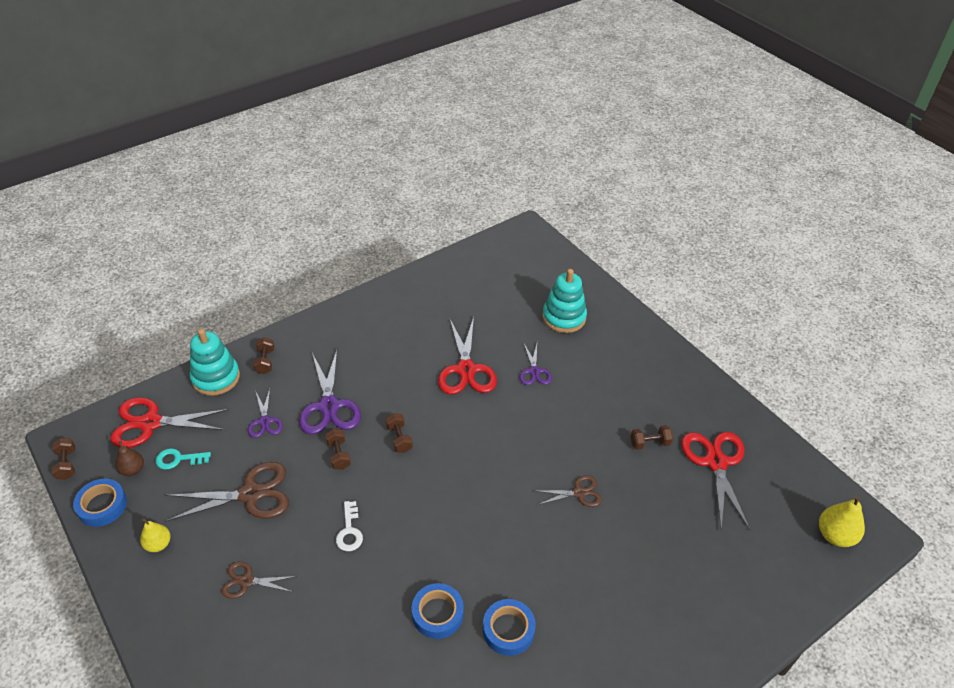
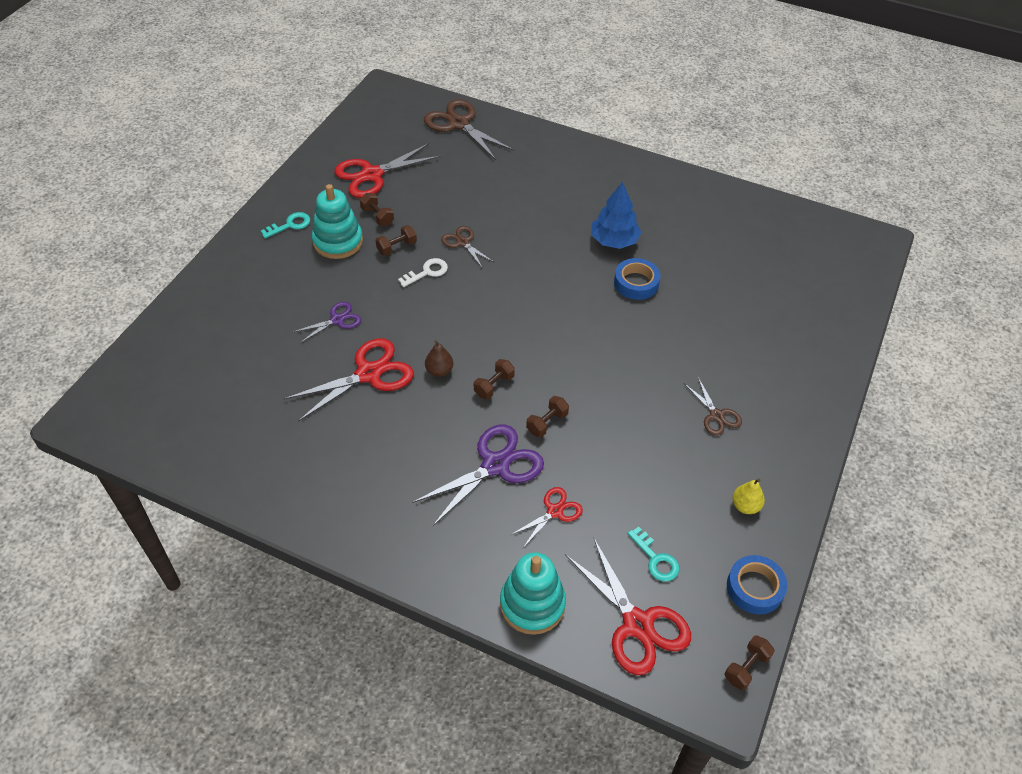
camera: 120 degrees left, 5 degrees up
(133, 470) = (699, 593): brown pear -> brown pear (439, 371)
(250, 494) = (641, 467): brown scissors -> brown scissors (459, 124)
(265, 361) = (475, 568): brown dumbbell -> brown dumbbell (397, 247)
(265, 421) = (555, 511): purple scissors -> red scissors
(349, 531) = (615, 371): white key -> white key (427, 272)
(508, 630) = (614, 240): blue tape -> blue tree
(564, 317) = (239, 325): turquoise stacking toy -> turquoise stacking toy (338, 242)
(667, 380) = (290, 225): none -> turquoise key
(835, 535) = (401, 105): yellow pear -> none

